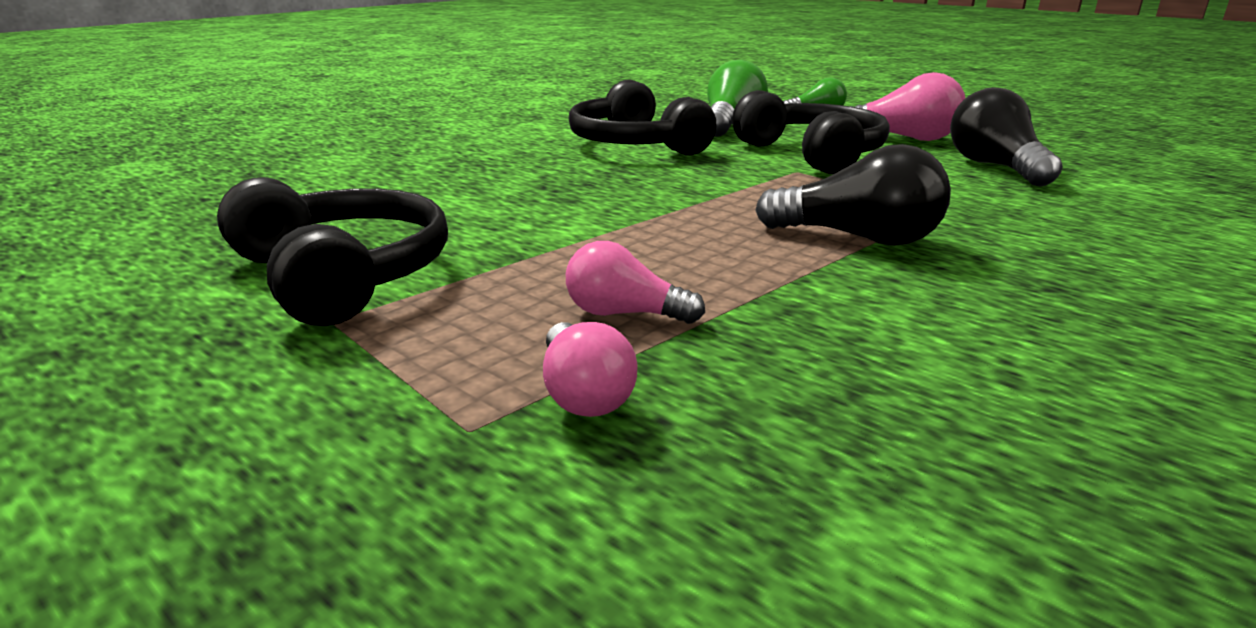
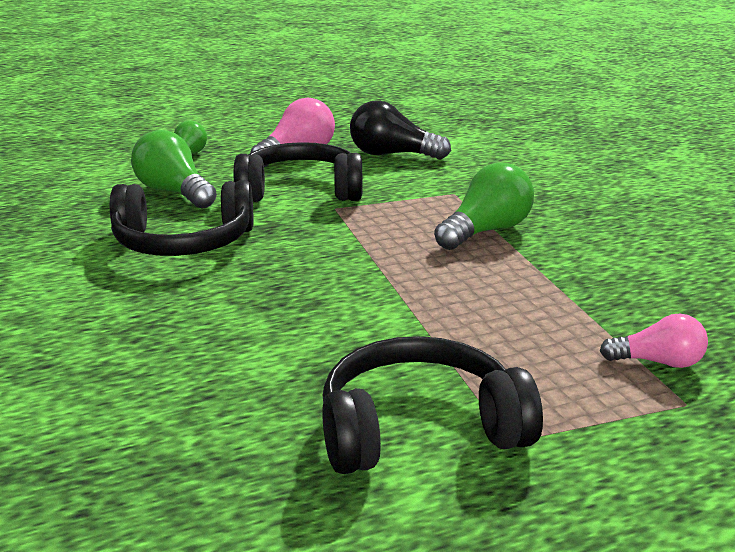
camera: 65 degrees left, 0 degrees up
(625, 314) = (560, 329): pink light bulb -> none
(857, 238) = (486, 231): black light bulb -> green light bulb

